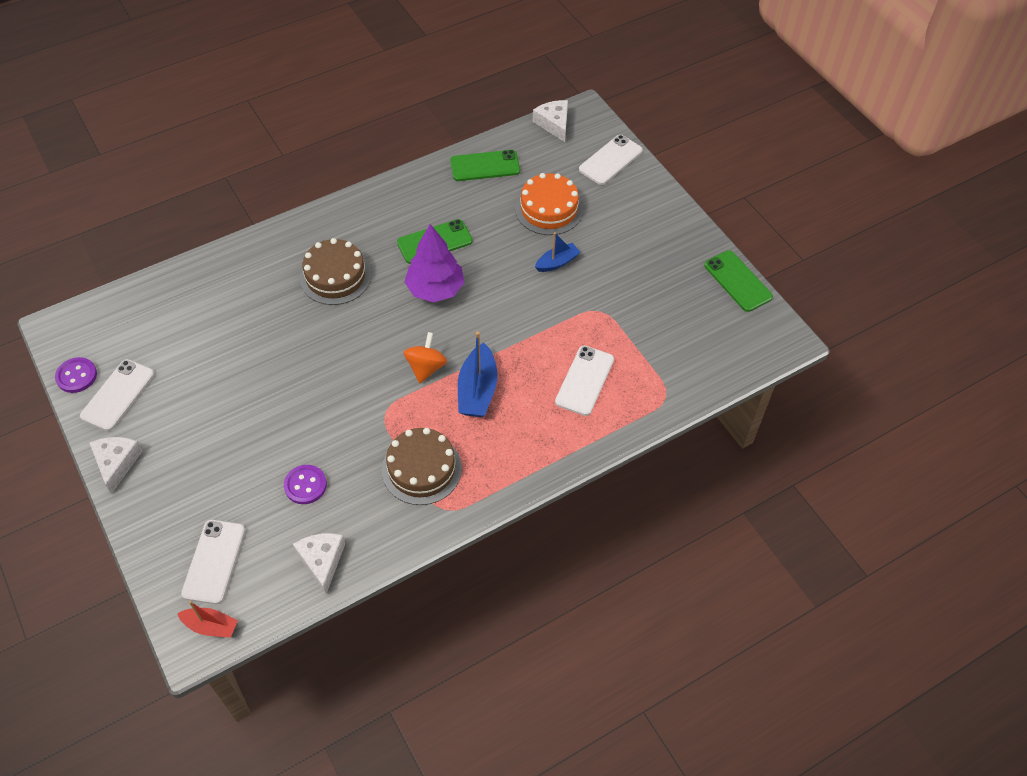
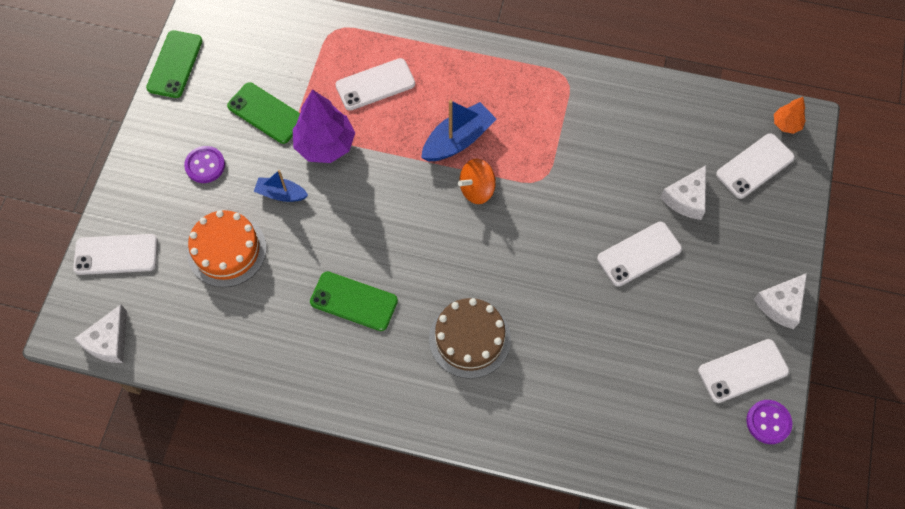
camera: 135 degrees left, 10 degrees up
(211, 626) = (786, 124): red boat -> orange tree
(260, 416) = (639, 254): none -> white phone
(305, 485) = (648, 170): purple button -> purple button (205, 165)
(322, 561) = (678, 108): white cheese -> white cheese (686, 198)
(421, 469) = (555, 116): brown cake -> none
(435, 289) = (401, 253): purple tree -> purple tree (325, 145)
(485, 166) = (224, 347): green phone -> green phone (266, 113)

